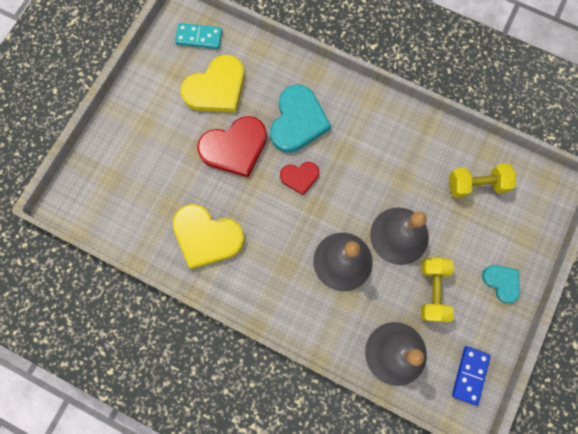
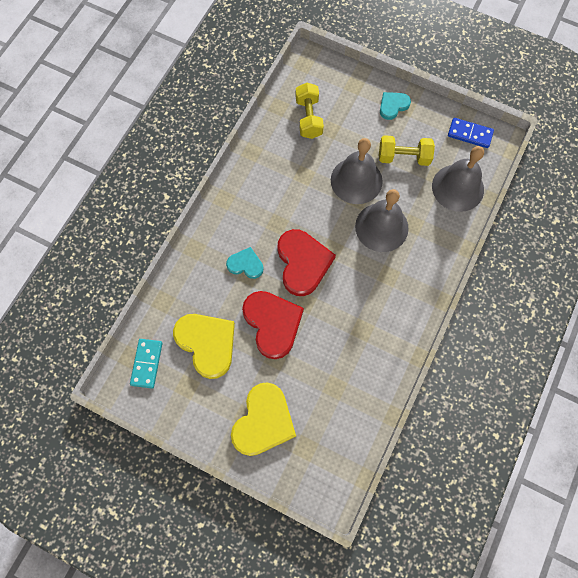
camera: 90 degrees left, 5 degrees down
(207, 236) = (363, 347): yellow heart -> yellow heart (263, 421)
(298, 121) = (245, 264): turquoise heart -> turquoise heart, size x0.55
(300, 177) = (303, 263): red heart -> red heart, size x1.82

